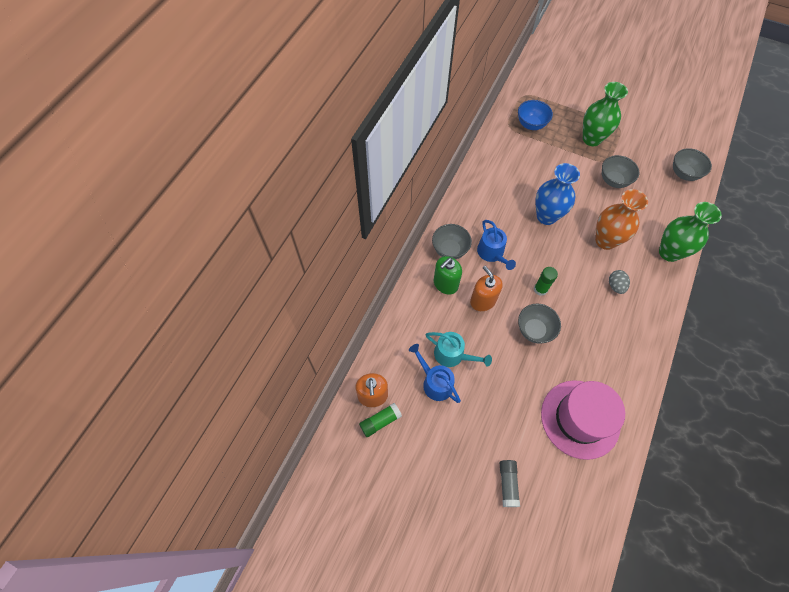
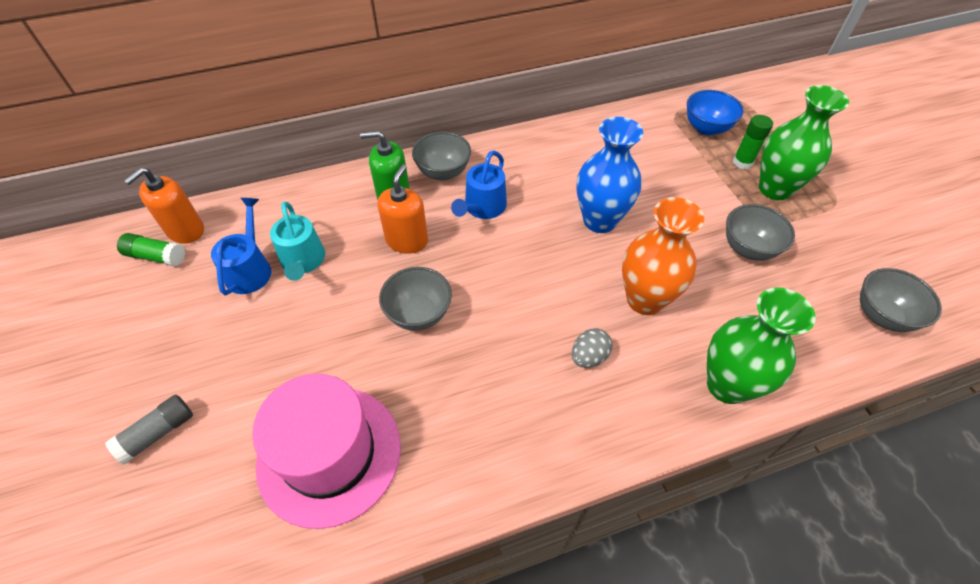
camera: 45 degrees right, 10 degrees down
(540, 289) = (486, 282): green glue stick -> green glue stick (742, 162)

